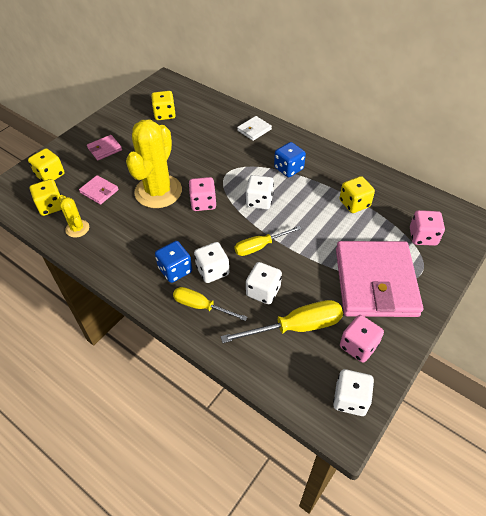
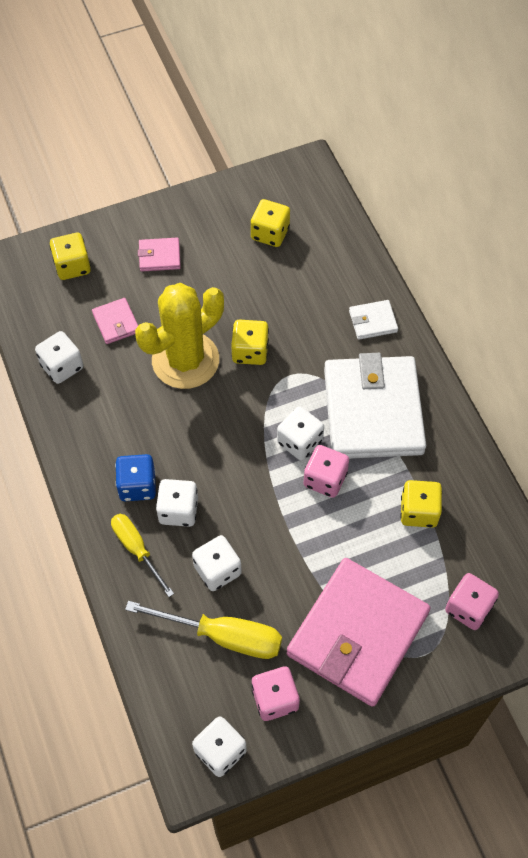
camera: 30 degrees right, 10 degrees up
(51, 206) = (49, 316): yellow dice -> yellow dice (250, 351)
(77, 228) = (62, 366): yellow cactus -> white dice
(203, 203) = (229, 407): pink dice -> pink dice (325, 479)
(260, 246) = (255, 508): yellow screwdriver -> none
(288, 168) = (373, 411): blue dice -> white wallet

